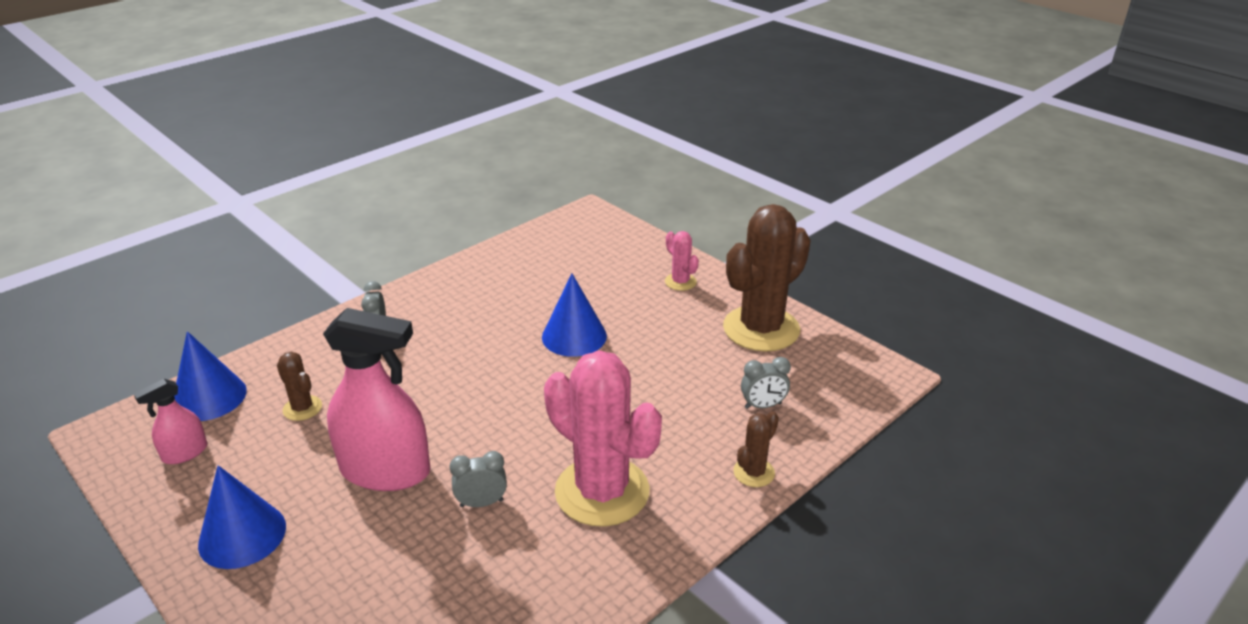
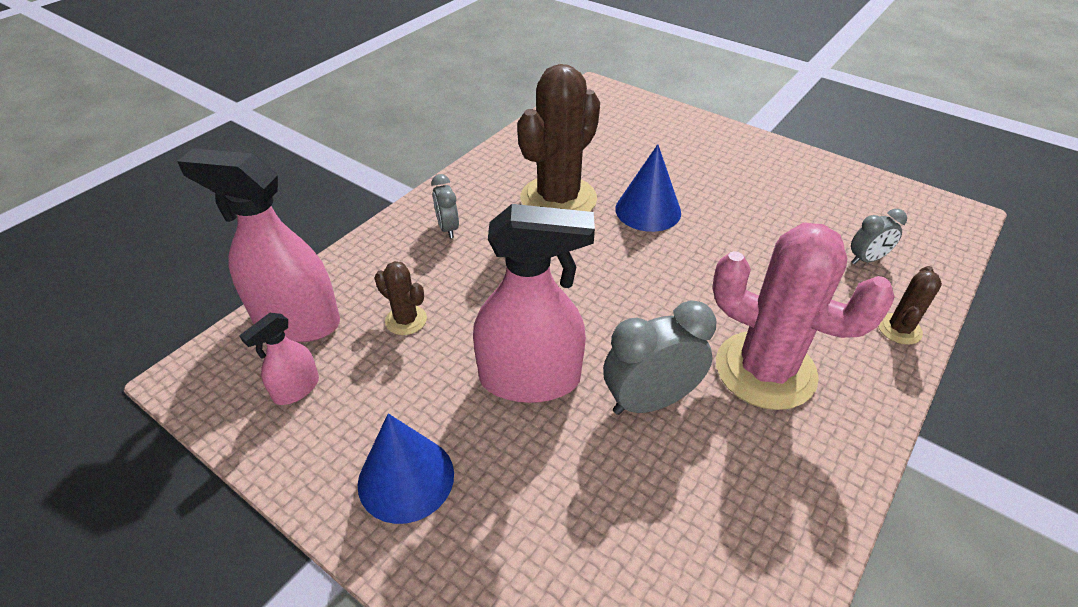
camera: 10 degrees left, 10 degrees up
(209, 397) = (296, 320): blue cone -> pink spray bottle
(481, 503) = (650, 401): grey clock -> grey clock, size x1.76
(680, 282) = (719, 146): pink cactus -> none
(761, 329) = (819, 184): brown cactus -> brown cactus (558, 199)

